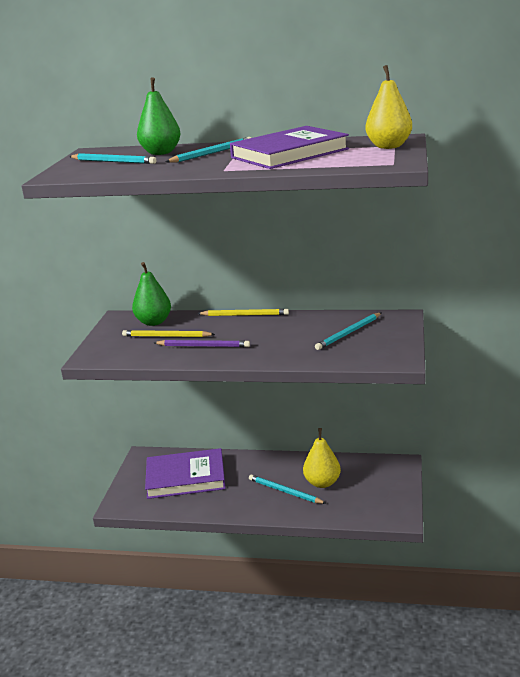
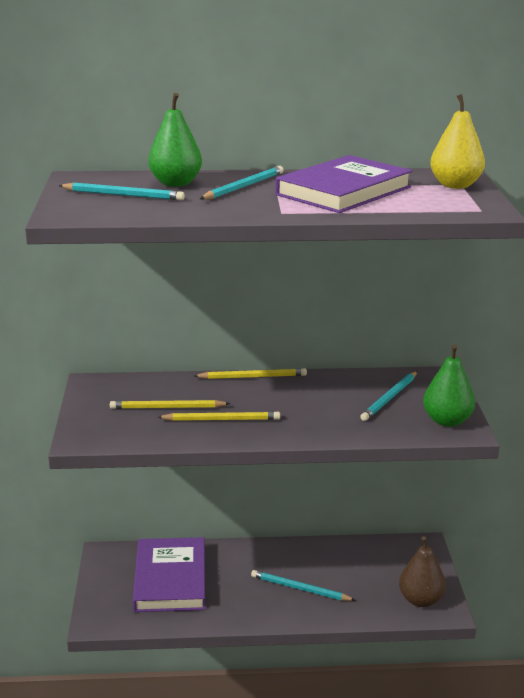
camera: 15 degrees left, 0 degrees up
(154, 322) = (141, 388): green pear -> green pear (447, 421)
(185, 477) = (170, 579): purple book -> purple book turned 75 degrees counterclockwise
(203, 346) = (221, 419): purple pencil -> yellow pencil
(322, 482) = (340, 574): yellow pear -> none
(382, 507) = (420, 600): none -> brown pear

